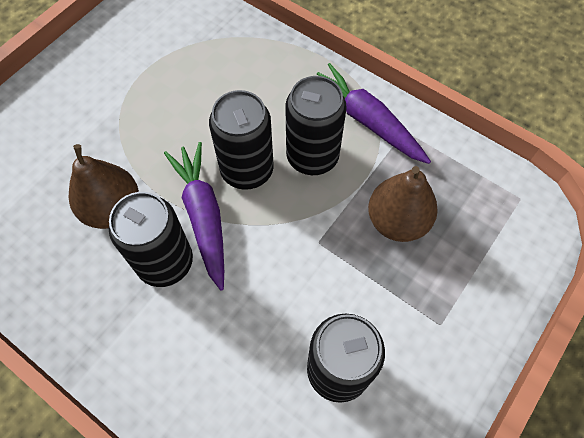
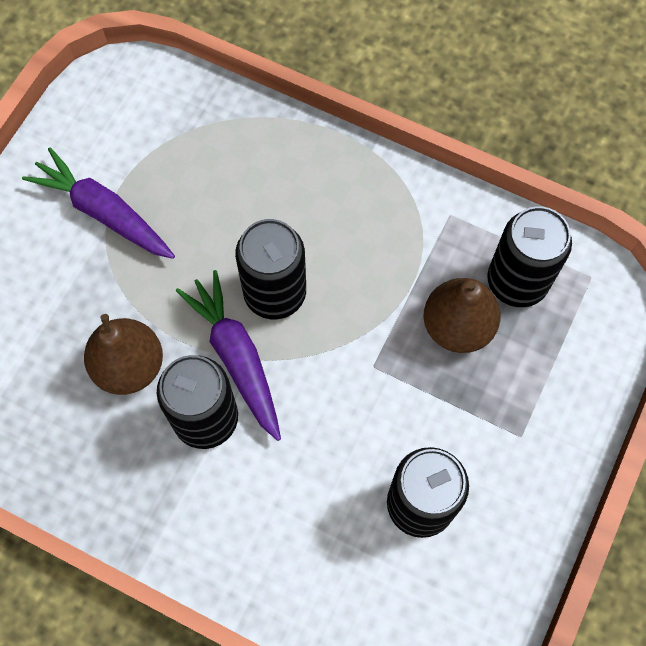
camera: 10 degrees left, 5 degrees up
(312, 157) = (348, 264): black can -> black can (517, 282)
(367, 120) = (403, 208): purple carrot -> purple carrot (104, 212)

